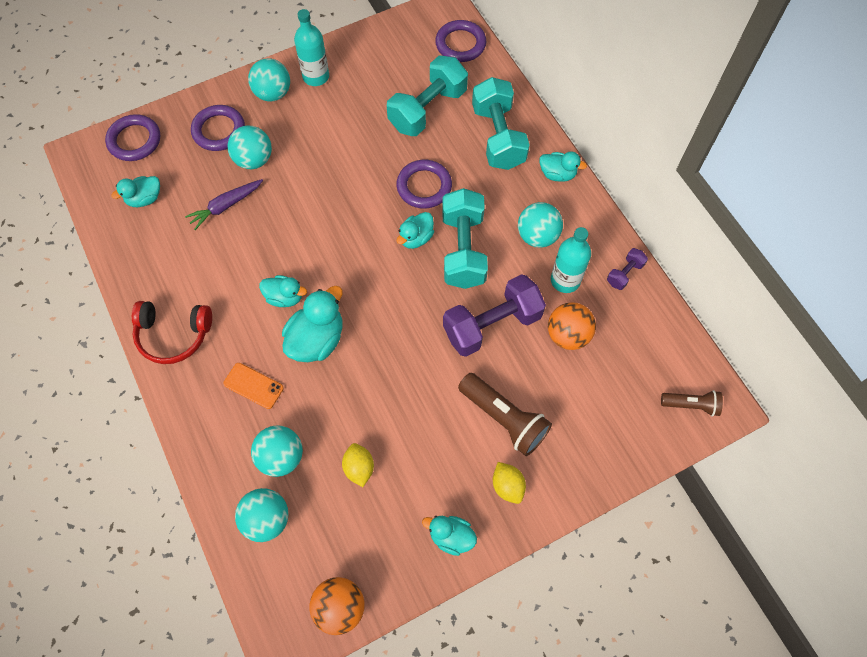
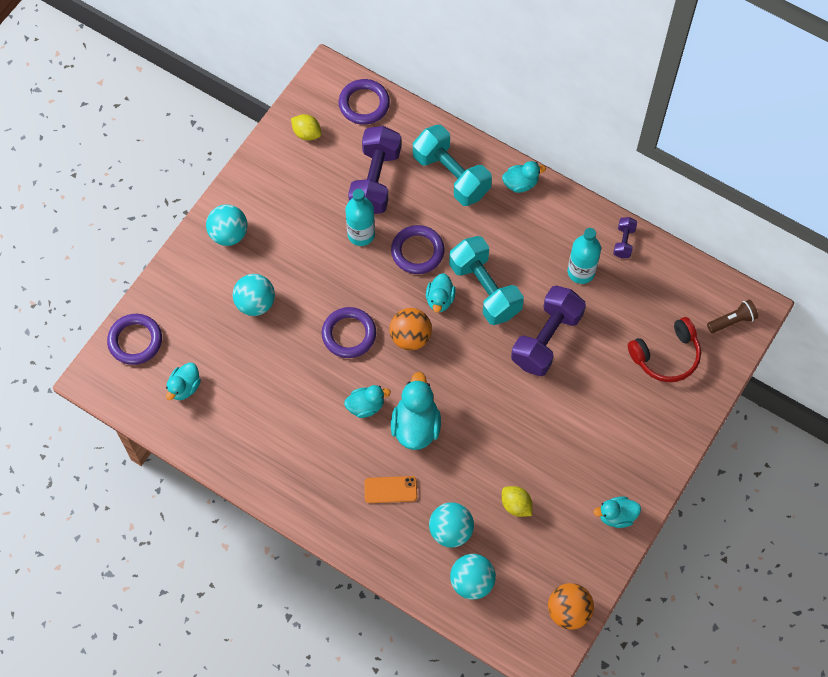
camera: 30 degrees left, 0 degrees up
(173, 335) = (296, 486): red headphones -> red headphones (666, 356)
(219, 130) = (205, 293): purple ring -> purple ring (349, 334)
(226, 206) = (260, 356): purple carrot -> none
(316, 76) = (256, 199): turquoise bottle -> turquoise bottle (361, 234)
(427, 109) = (375, 180): turquoise dumbbell -> purple dumbbell
(504, 418) = (601, 407): brown flashlight -> none
(507, 486) = (634, 456): yellow lemon -> yellow lemon (307, 133)
(537, 236) = (537, 246): turquoise ball -> none
(568, 335) = (609, 316): orange ball -> orange ball (410, 337)

